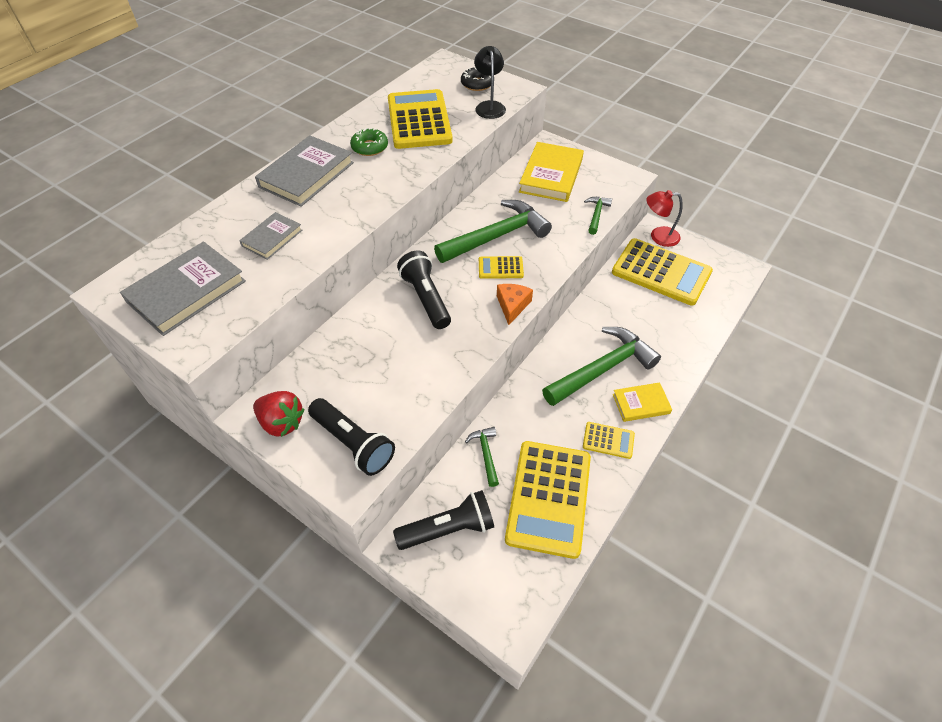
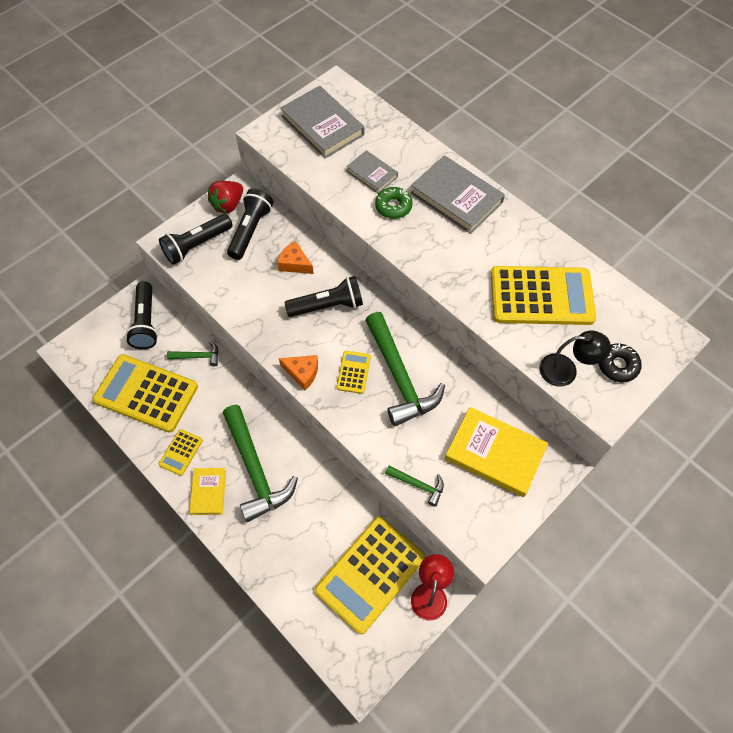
camera: 100 degrees right, 10 degrees up
(324, 389) = (250, 230): none -> black flashlight
(369, 147) = (495, 248): green donut -> green donut (393, 206)
(373, 335) = (295, 264): none -> orange cheese

